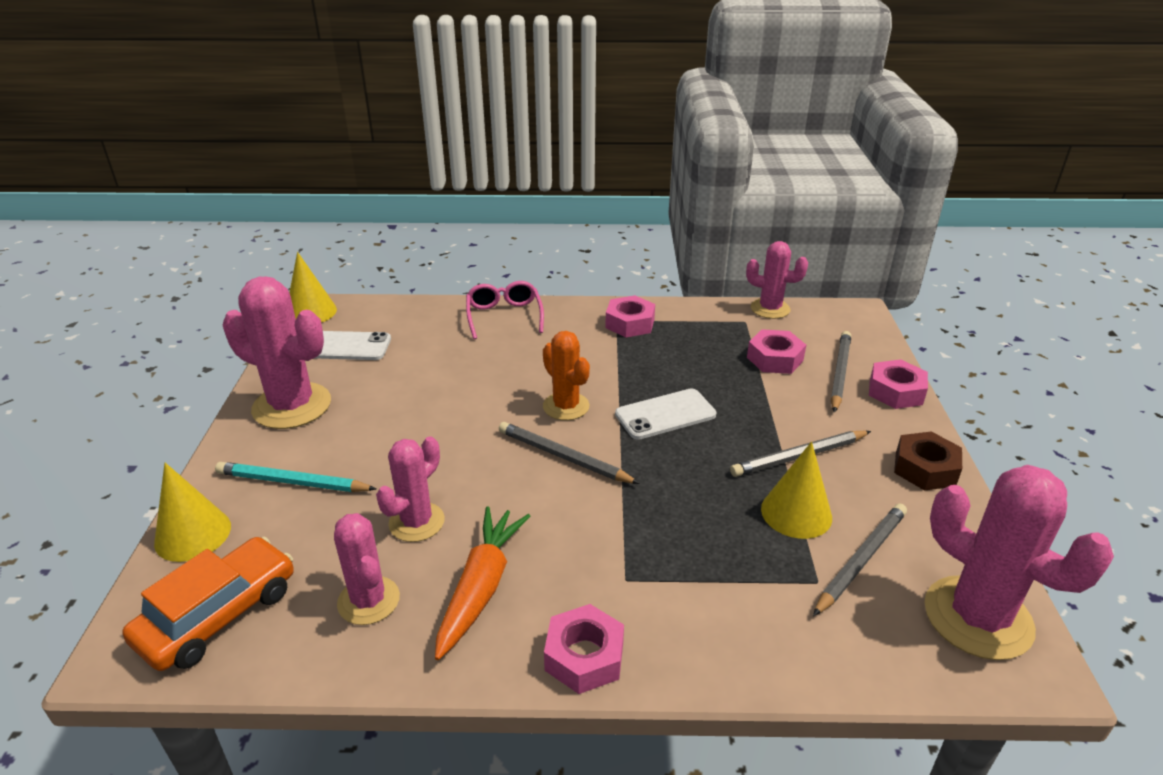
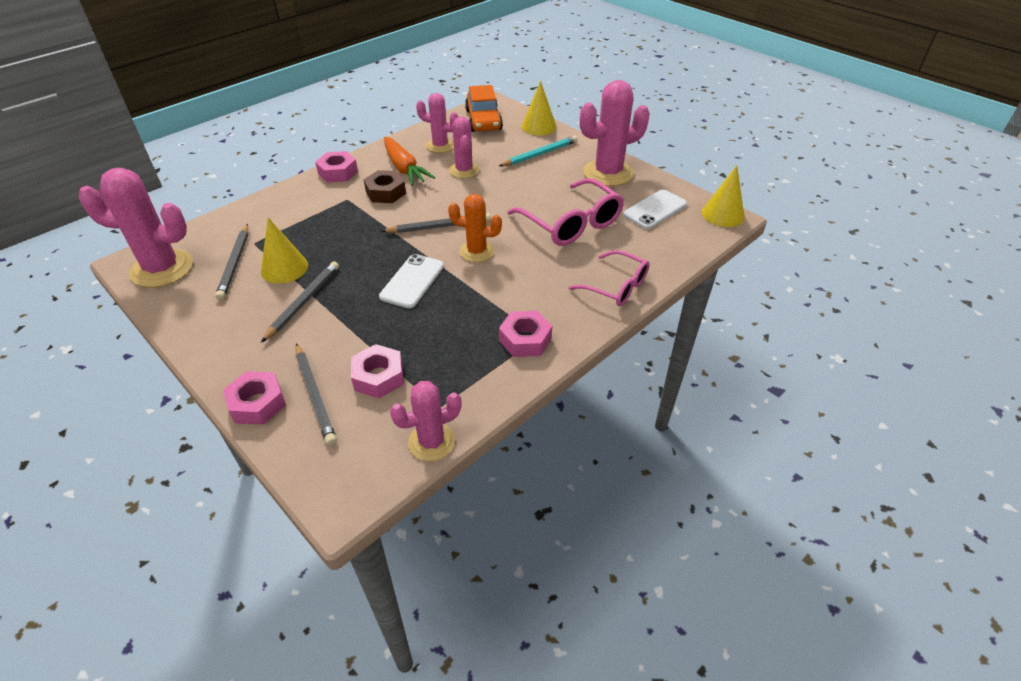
camera: 135 degrees right, 10 degrees up
(436, 379) = (571, 223): none -> pink glasses
(925, 469) = (212, 341): brown nut -> brown nut (385, 192)

